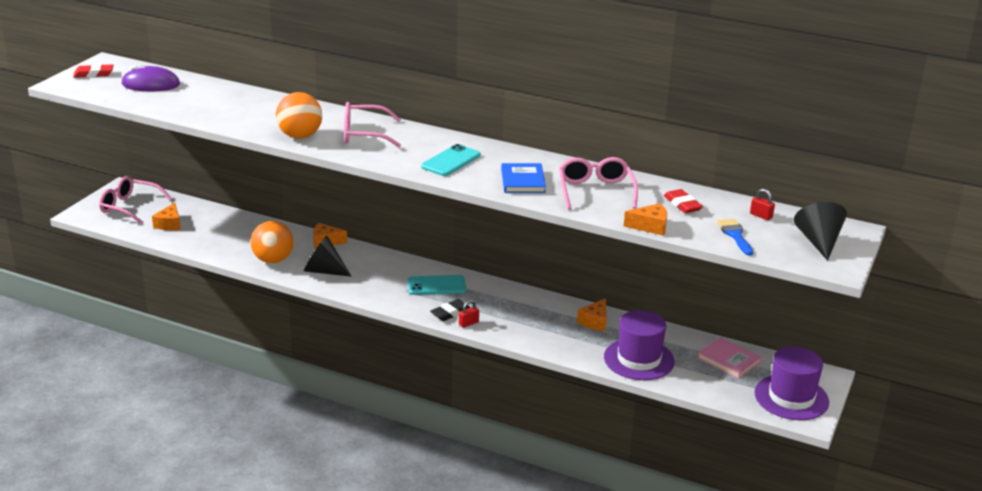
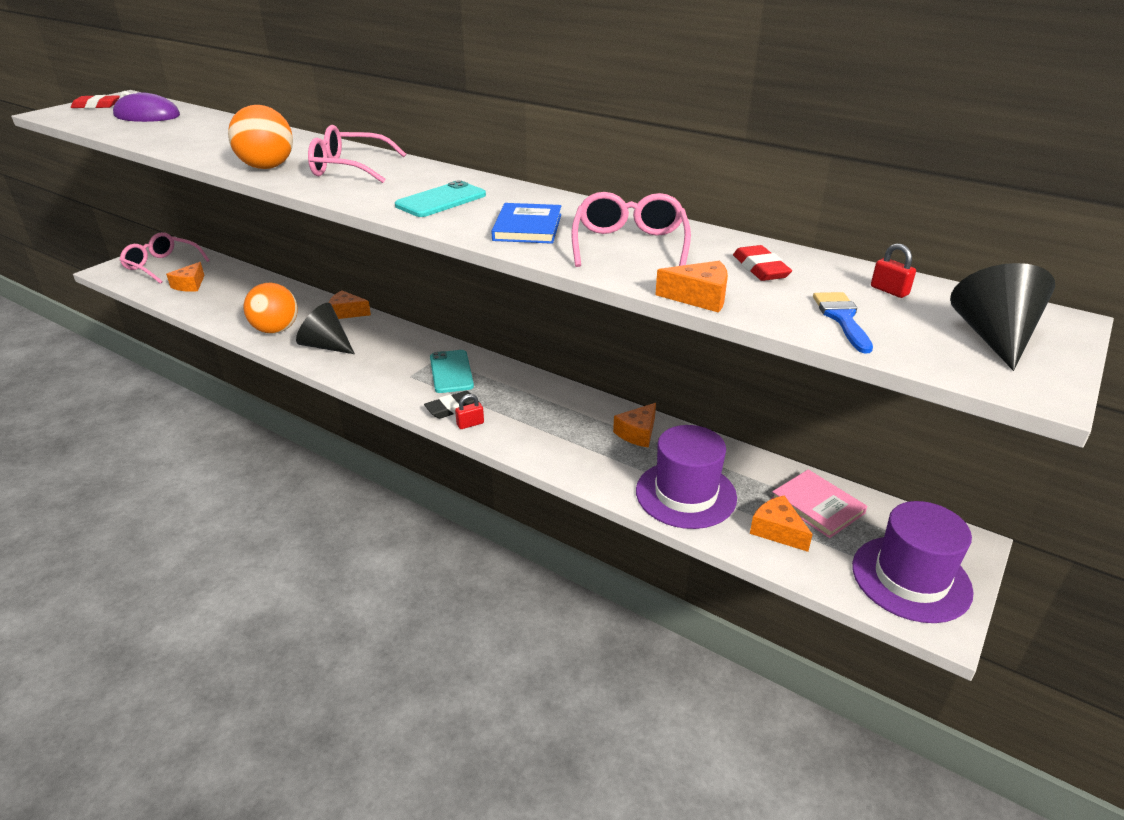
camera: 10 degrees right, 5 degrees up
(436, 285) = (451, 372): turquoise phone -> turquoise phone turned 75 degrees clockwise
(704, 377) = (777, 531): none -> orange cheese

